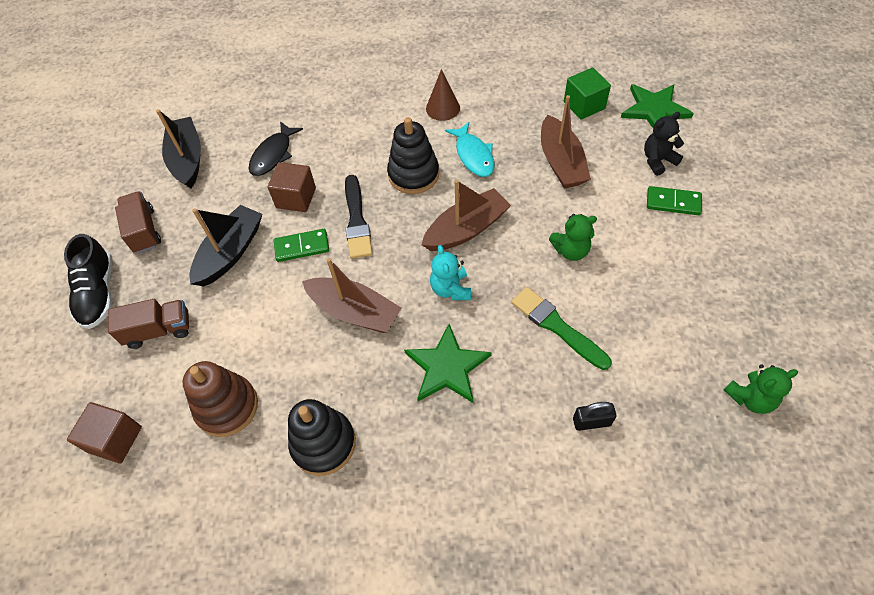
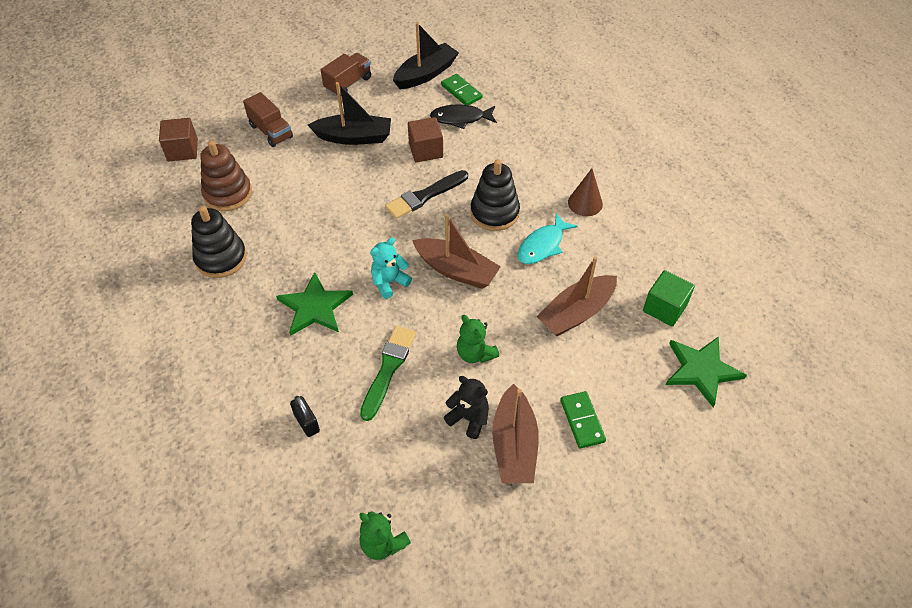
camera: 60 degrees right, 5 degrees down
(98, 293) = (285, 87): black shoe -> none
(302, 247) = (381, 174): green domino -> green domino (461, 92)
(354, 311) = (338, 230): brown boat -> brown boat (514, 445)
(658, 160) = (630, 393): black teddy bear -> black teddy bear (469, 418)

